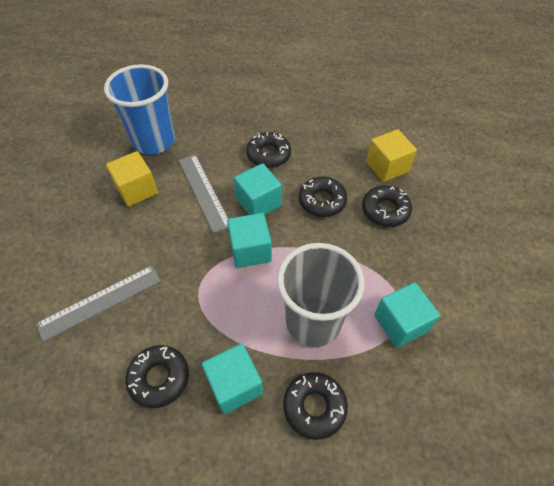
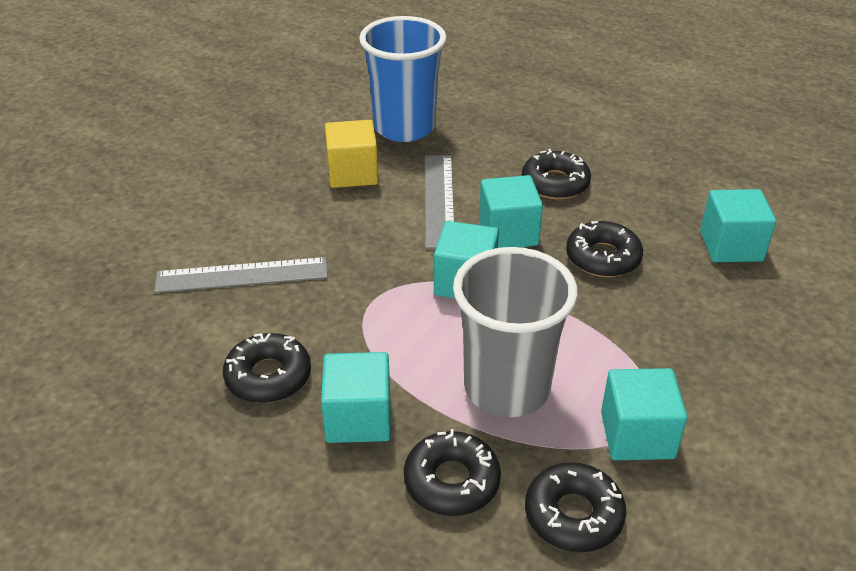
camera: 25 degrees right, 15 degrees down
(385, 210) = (695, 296): black donut -> black donut (573, 515)
(387, 167) = (731, 246): yellow cube -> turquoise cube

